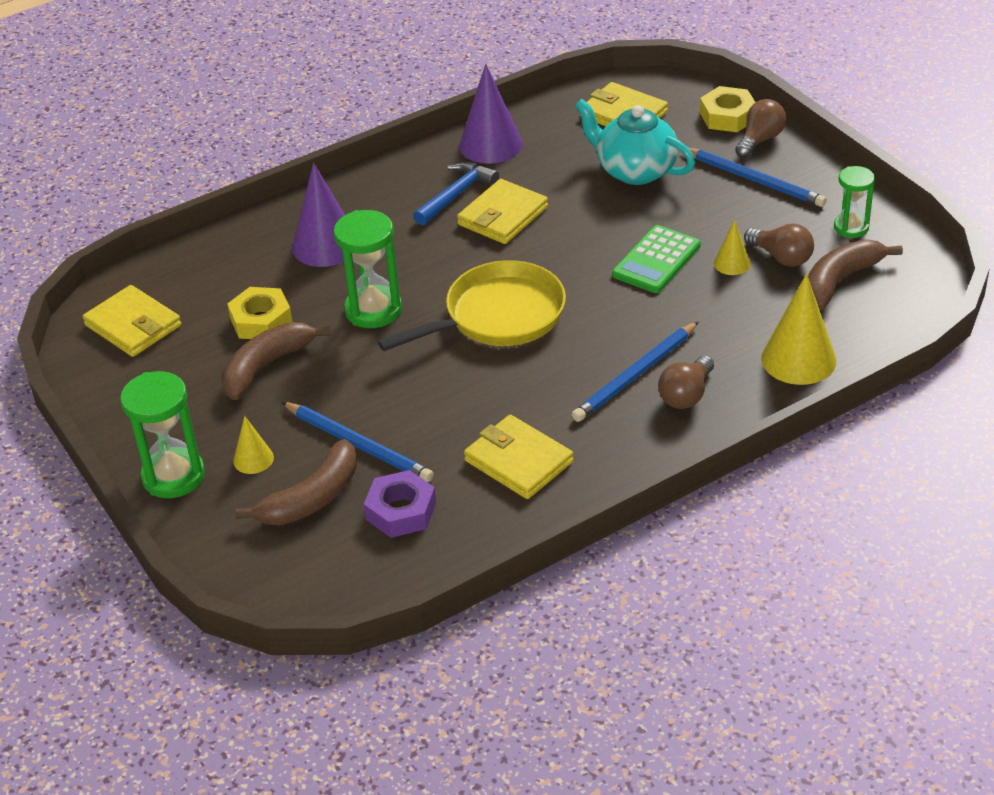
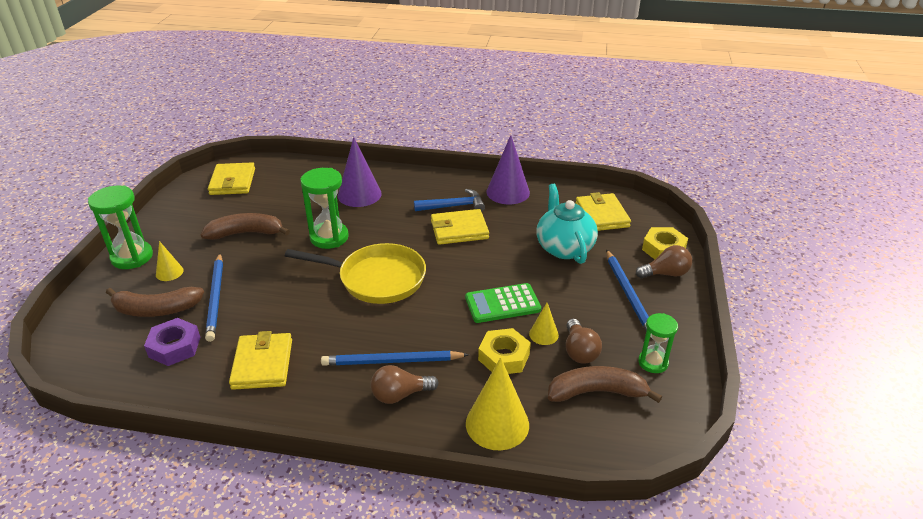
camera: 40 degrees right, 5 degrees down
(261, 321) = (279, 211): yellow nut -> yellow nut (504, 357)

